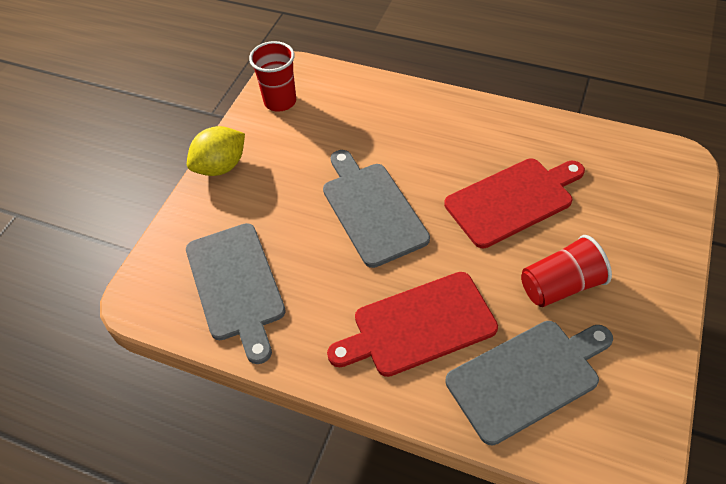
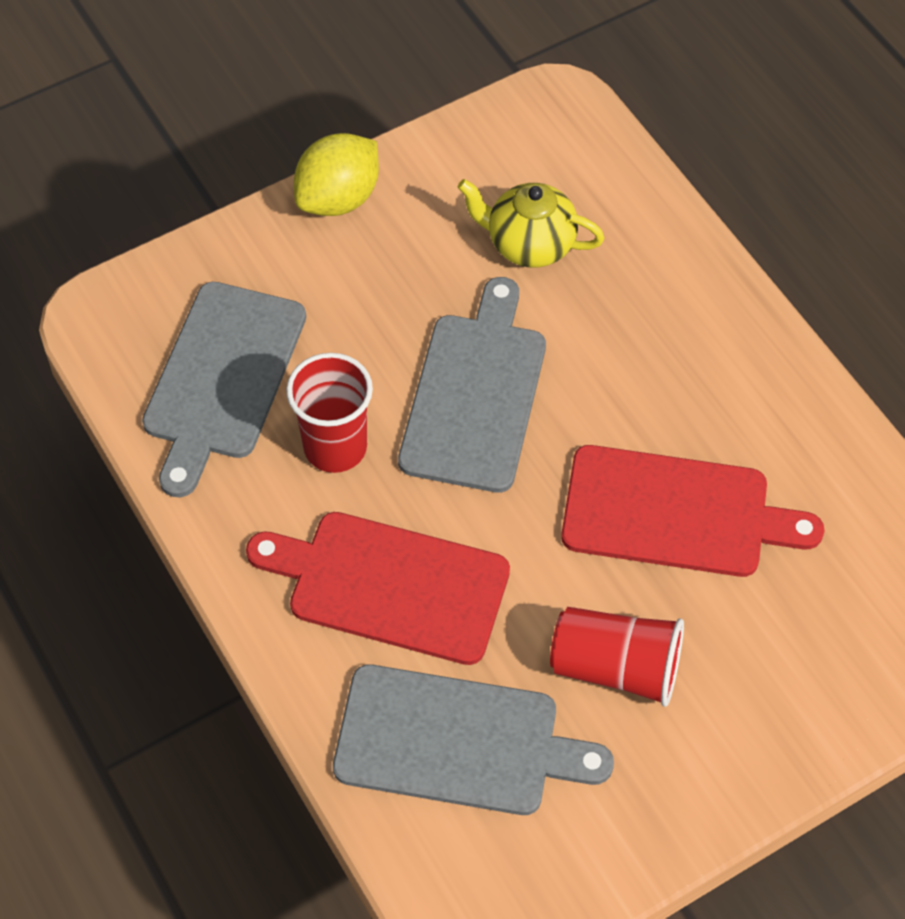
camera: 35 degrees right, 5 degrees up
(221, 166) = (338, 198): yellow lemon -> yellow lemon turned 45 degrees counterclockwise
(280, 101) = (500, 148): red cup -> red cup (335, 447)
(333, 132) = (529, 244): none -> yellow teapot

